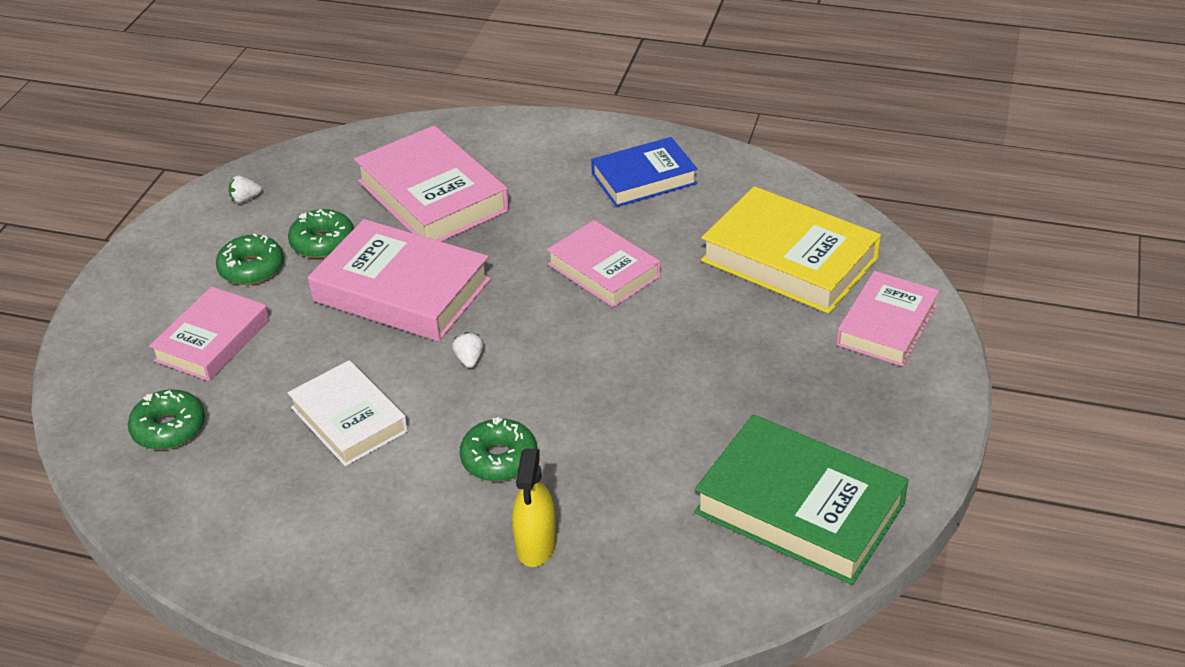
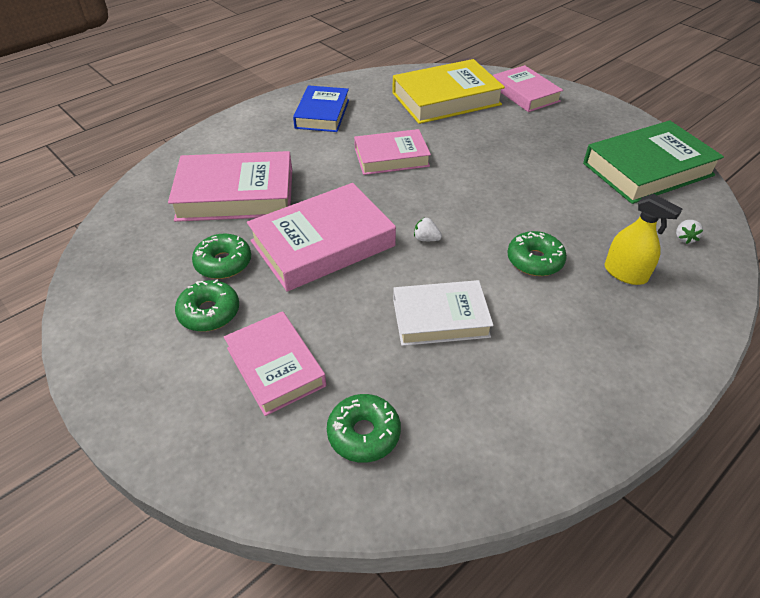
camera: 60 degrees left, 5 degrees up
(245, 199) = (115, 287): white strawberry -> white strawberry (684, 238)

